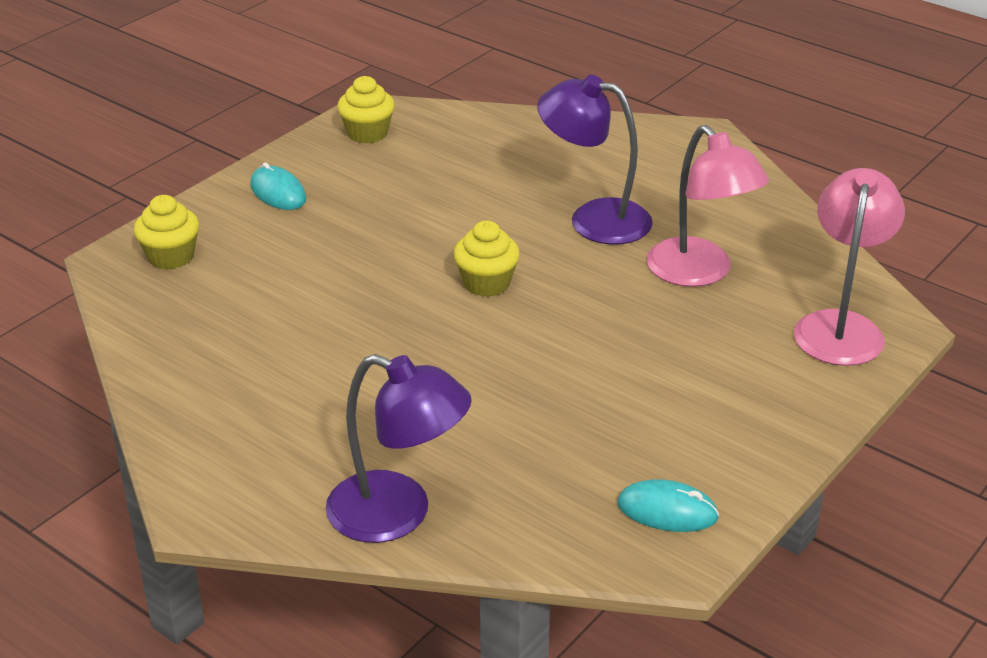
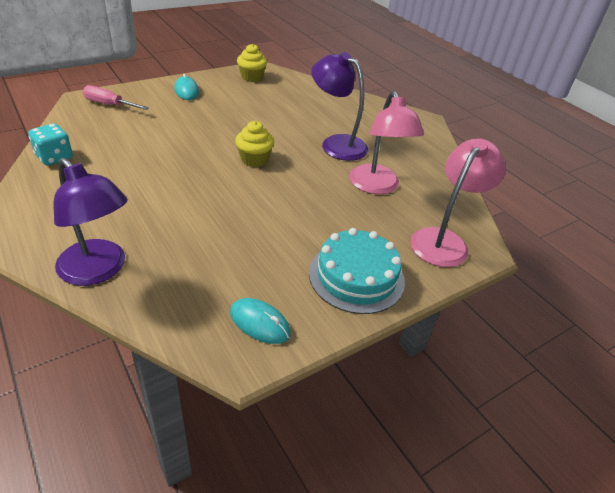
camera: 15 degrees right, 5 degrees up
(171, 257) = (109, 105): yellow cupcake -> pink screwdriver
(171, 374) = (54, 157): none -> turquoise dice
(753, 413) = (356, 276): none -> turquoise cake

